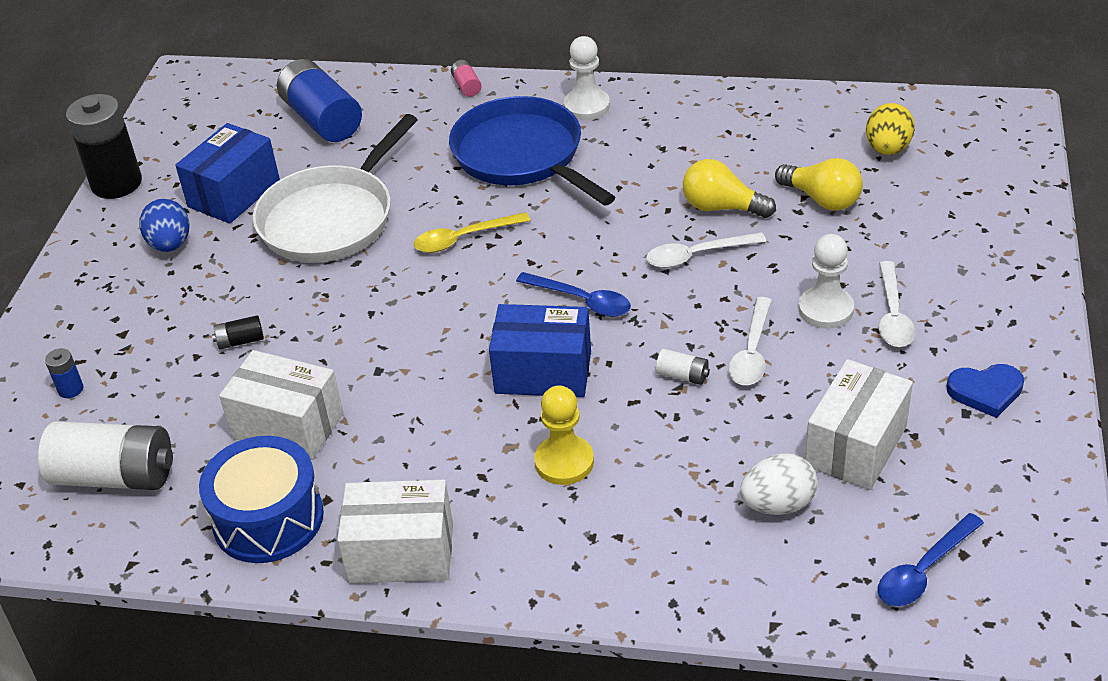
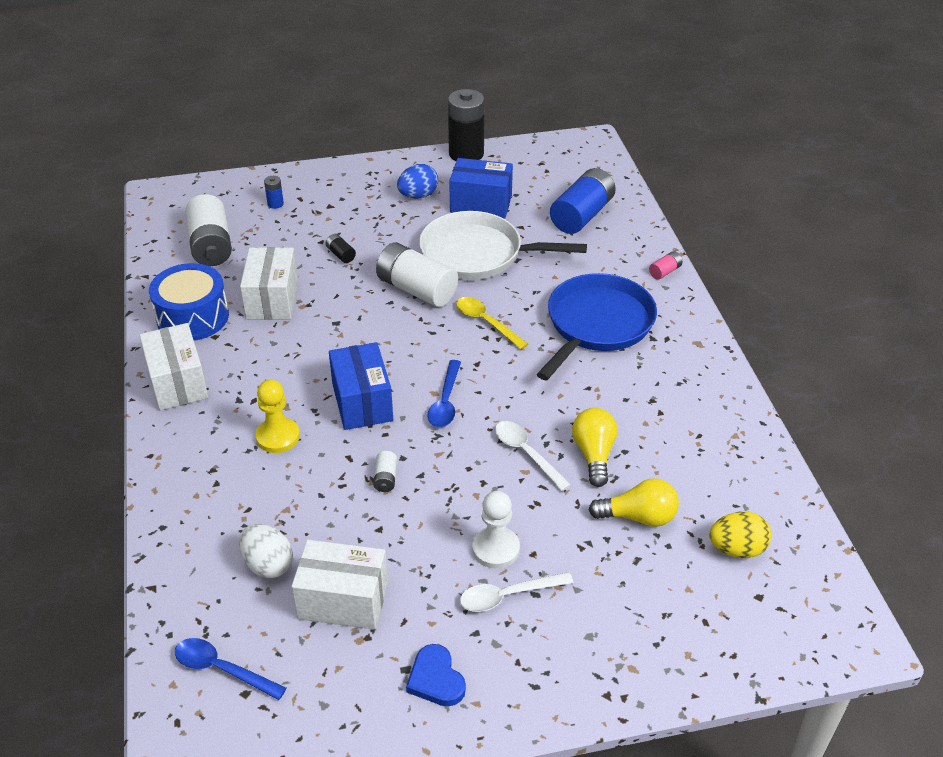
camera: 65 degrees right, 0 degrees up
(363, 284) = (416, 289): none -> white battery
(586, 106) = (680, 342): white pawn -> none
(752, 352) = (427, 513): white spoon -> none
(822, 199) = (638, 517): yellow light bulb -> yellow light bulb turned 105 degrees counterclockwise

